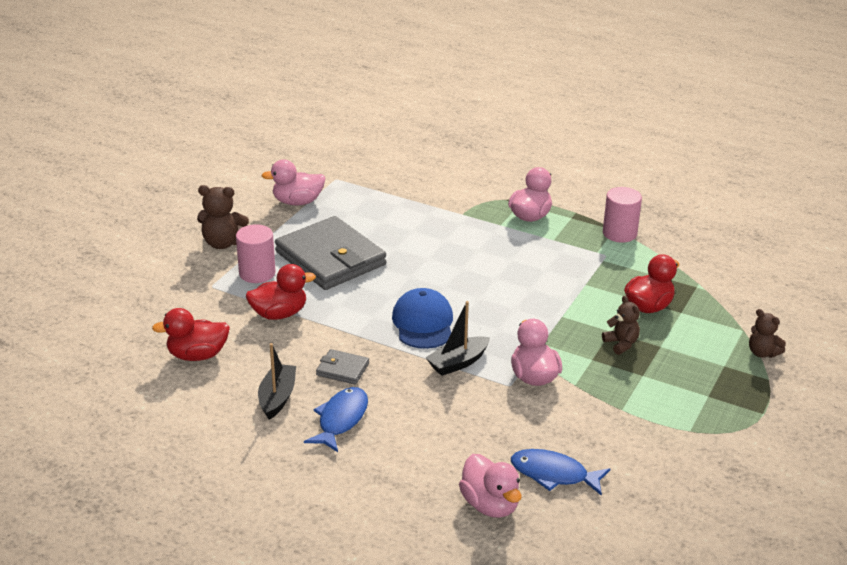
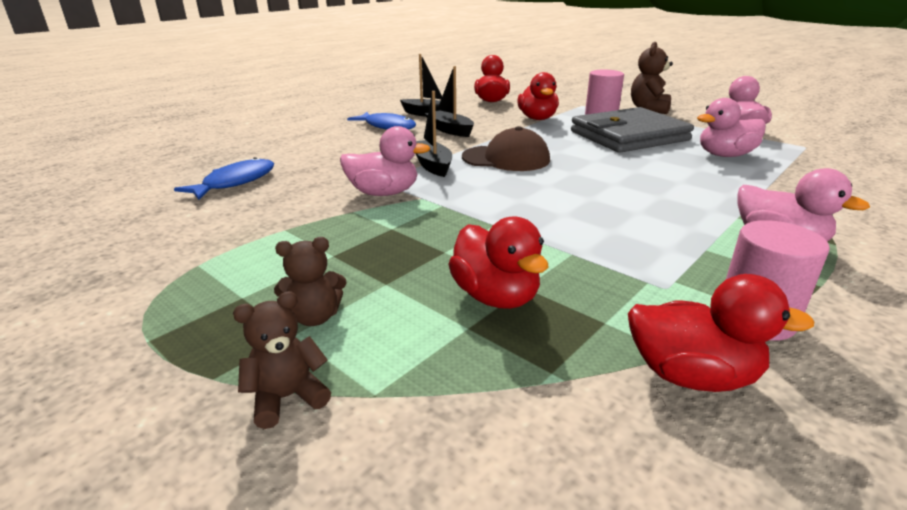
camera: 105 degrees right, 5 degrees down
(342, 369) = (450, 130): grey wallet -> black boat
(423, 323) = (506, 158): blue cap -> brown cap
(490, 505) = (235, 157): pink duck -> pink duck (725, 155)
(621, 344) = (410, 253): brown teddy bear -> brown teddy bear (315, 317)
(674, 253) = (691, 375): none -> red duck

